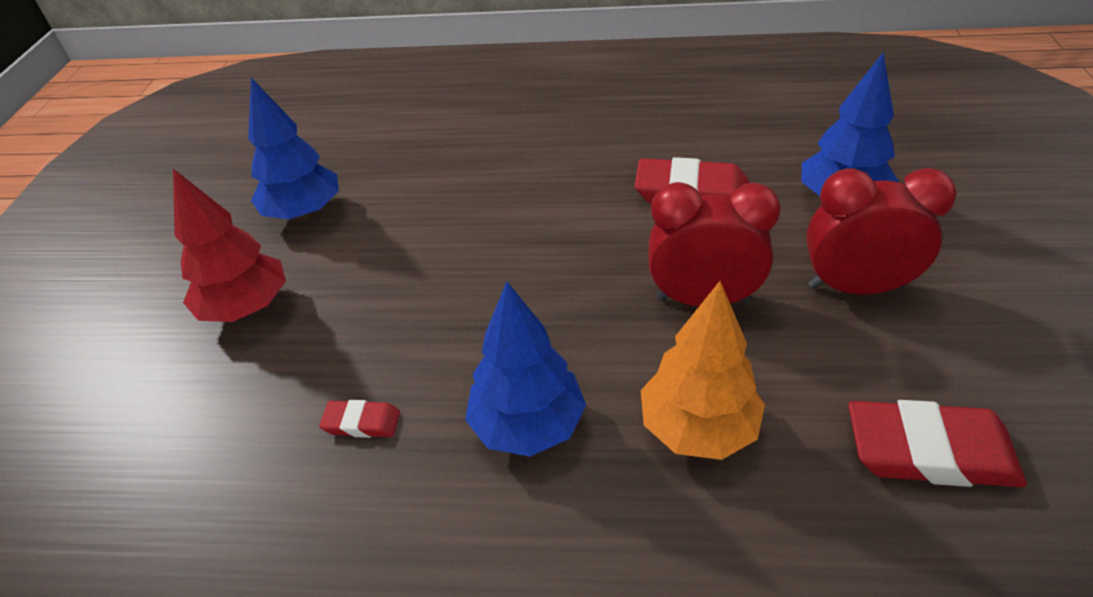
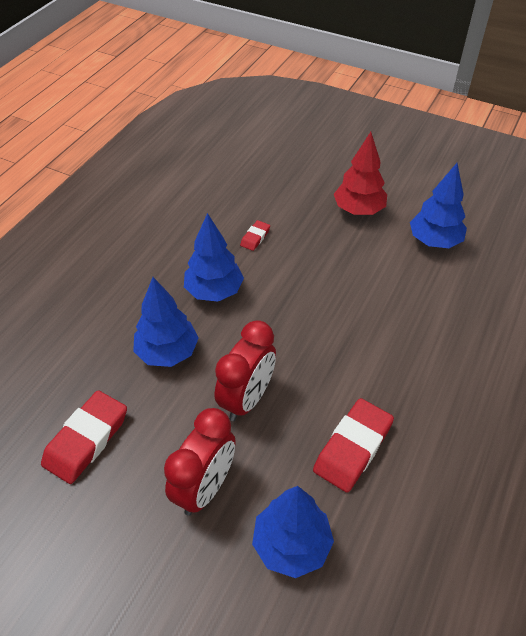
camera: 110 degrees right, 5 degrees up
(698, 428) = (167, 352): orange tree -> blue tree

